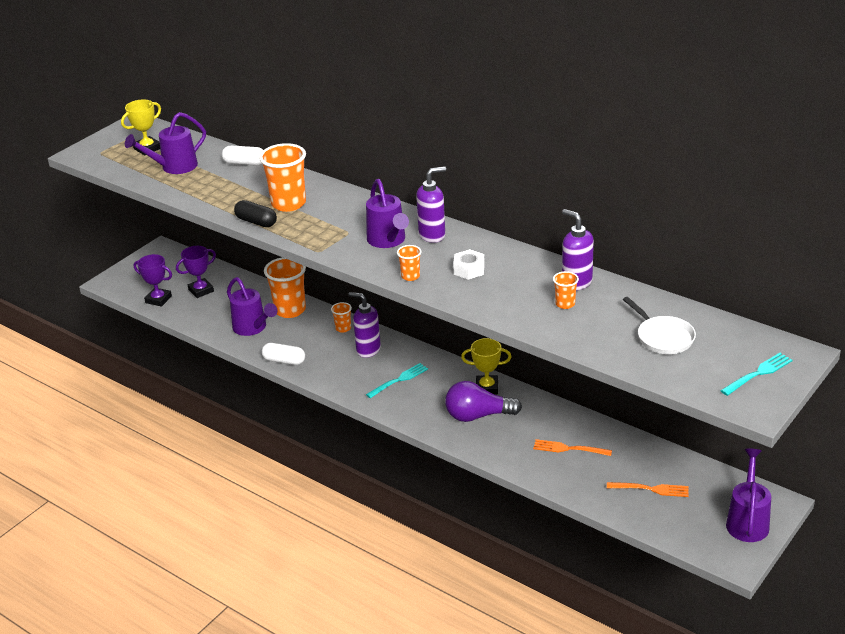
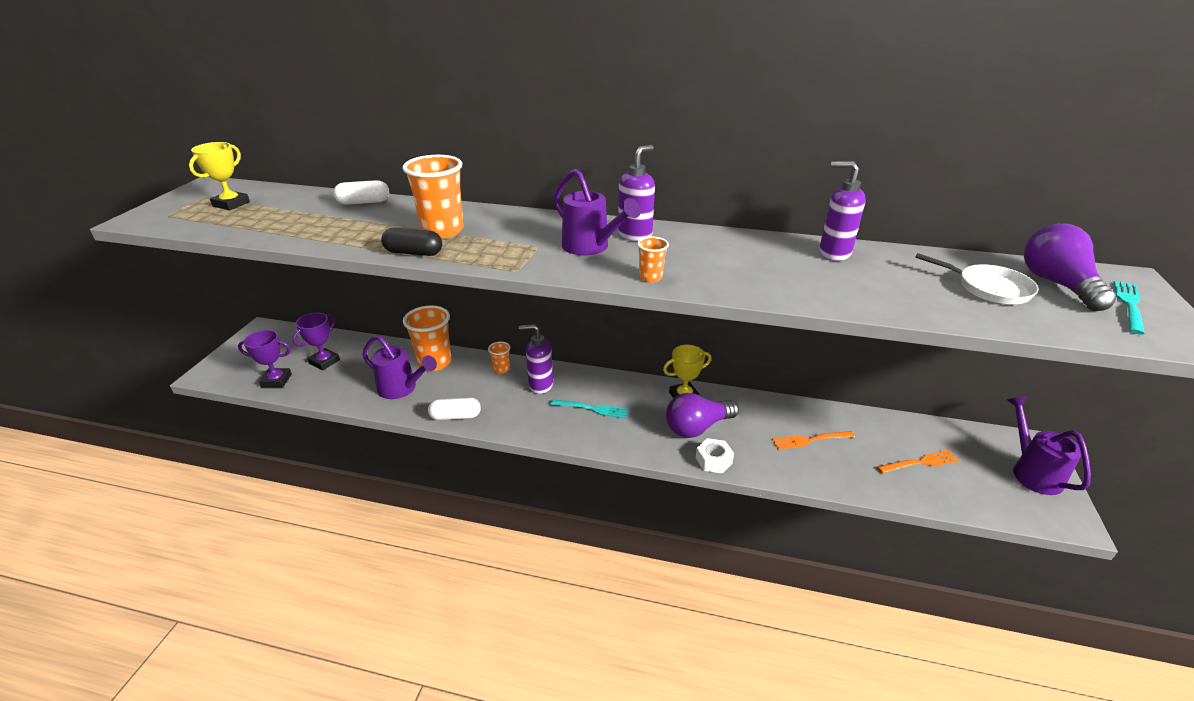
camera: 25 degrees left, 0 degrees up
(174, 167) = (275, 216): purple watering can -> none
(399, 380) = (592, 409): turquoise fork -> turquoise fork turned 75 degrees clockwise
(469, 269) = (709, 260): white nut -> white nut (713, 460)
(565, 304) = (849, 275): orange cup -> none
(726, 345) = (1056, 284): none -> purple light bulb

